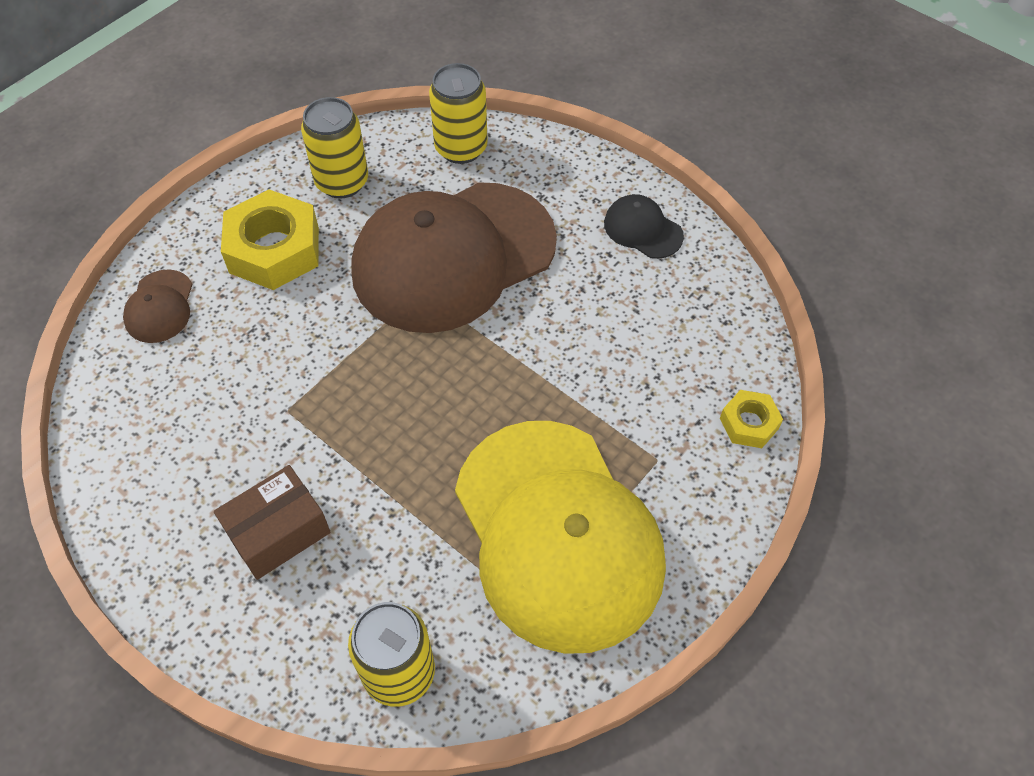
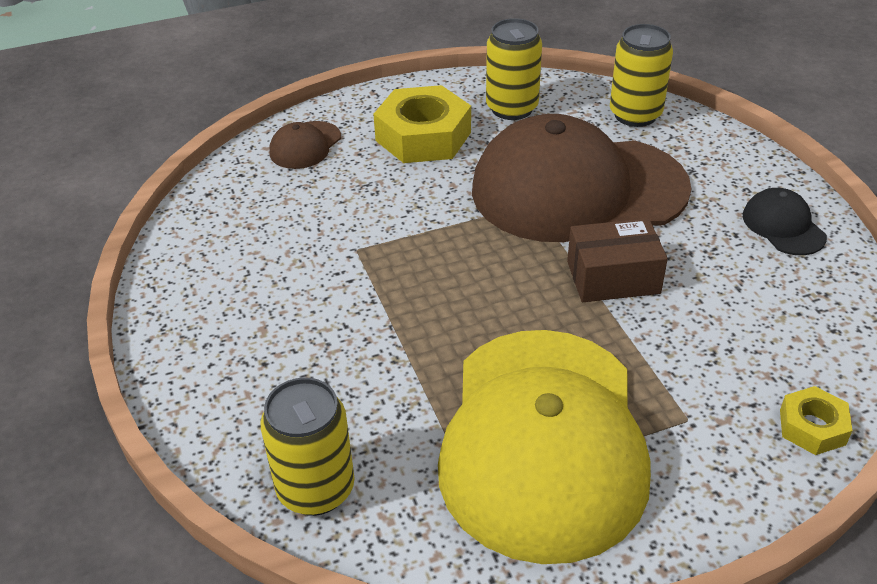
camera: 30 degrees right, 15 degrees down
(278, 532) = (287, 334): brown box -> brown box (613, 277)

